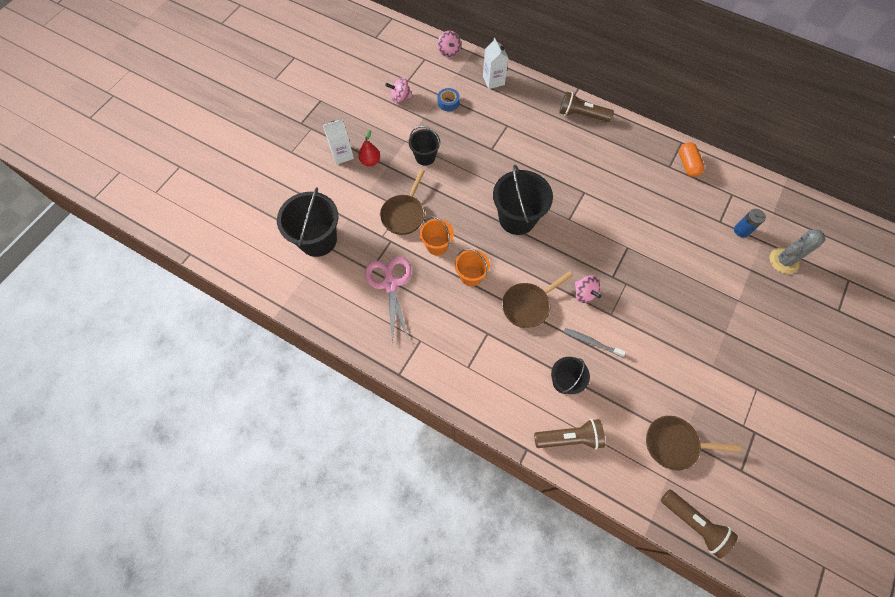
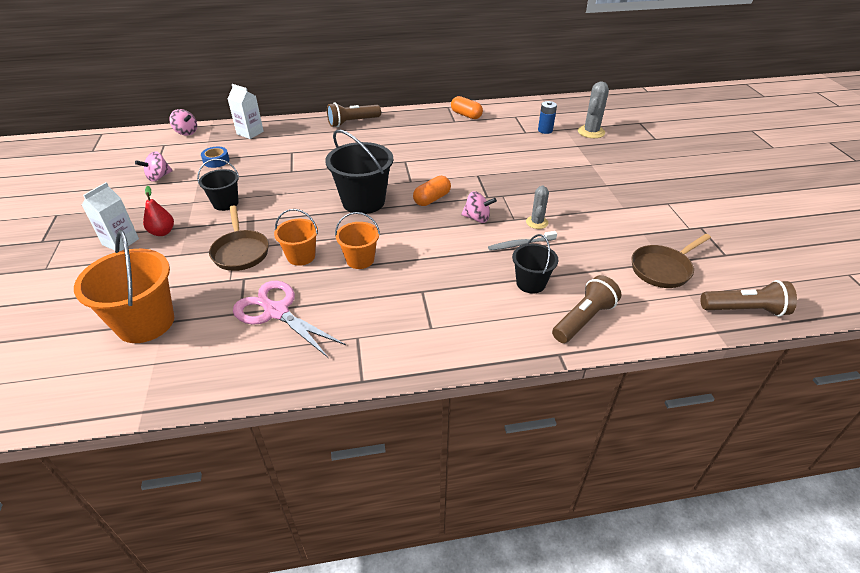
camera: 40 degrees left, 25 degrees down
(318, 240) = (145, 322): black bucket -> orange bucket
(528, 305) = (438, 251): brown pan -> none
(568, 250) = (432, 199): none -> orange capsule
(625, 330) = (537, 222): none -> grey cactus

